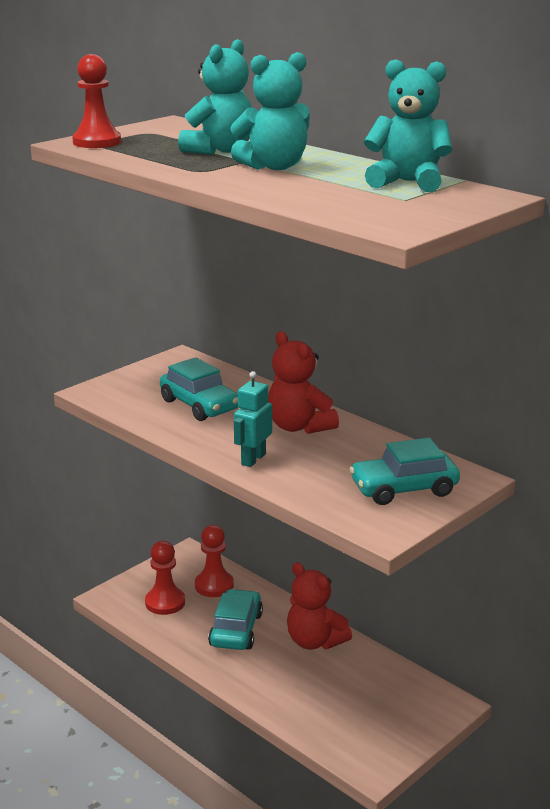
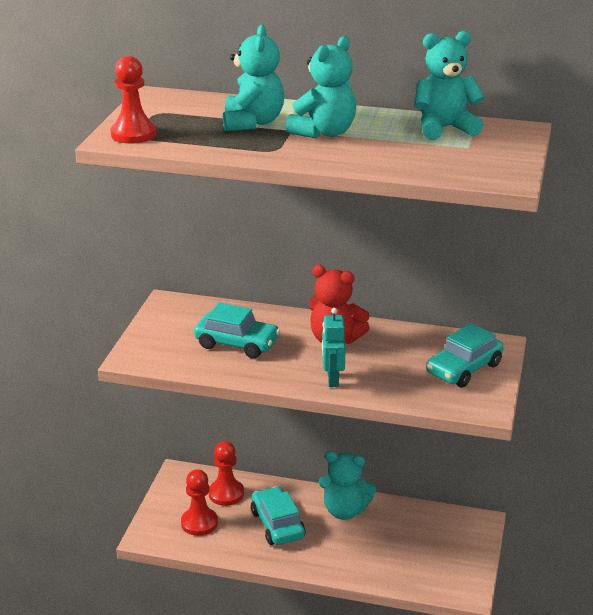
camera: 30 degrees left, 5 degrees up
(314, 641) = (345, 511): red teddy bear -> turquoise teddy bear

